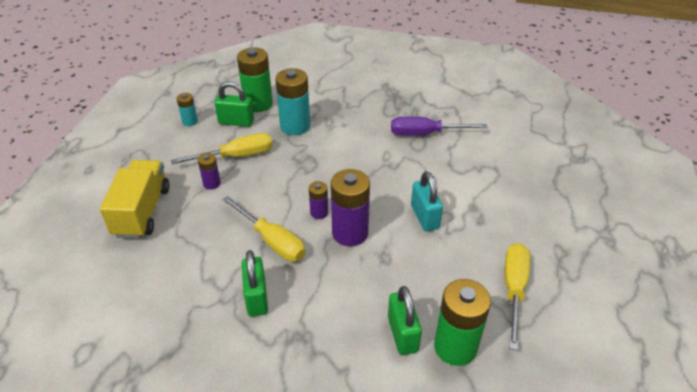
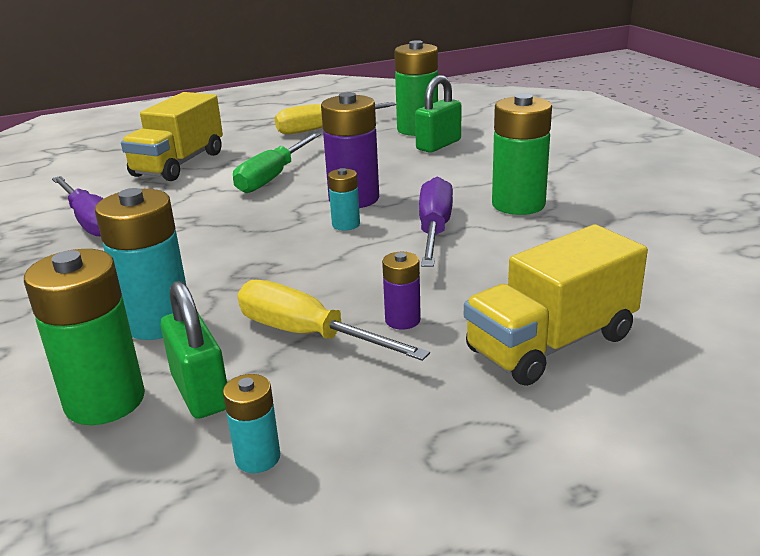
camera: 125 degrees left, 15 degrees down
(256, 298) = (518, 204): green padlock -> green battery
(272, 240) = (434, 230): yellow screwdriver -> purple screwdriver
(319, 212) = (346, 224): purple battery -> turquoise battery
(424, 217) = (273, 177): turquoise padlock -> green screwdriver
(493, 188) = (178, 164): none -> yellow truck

